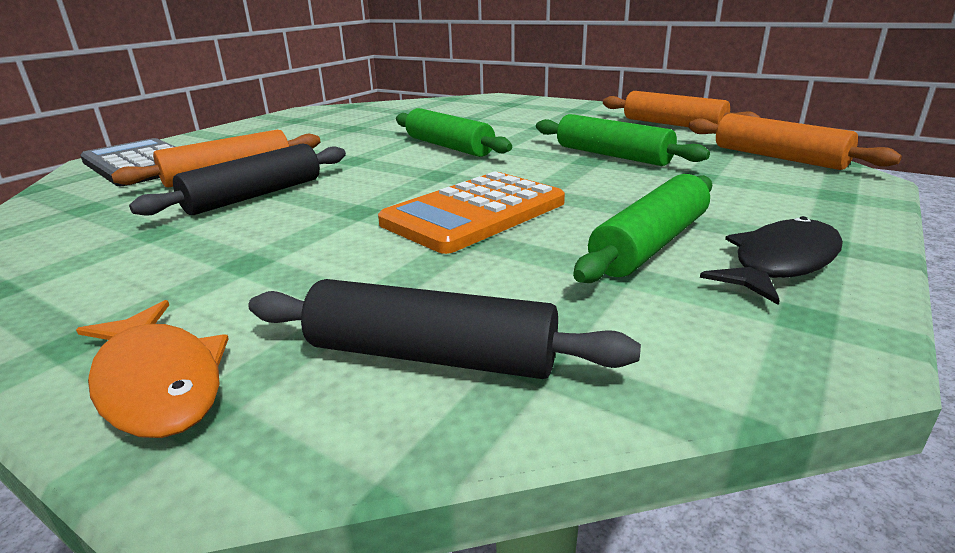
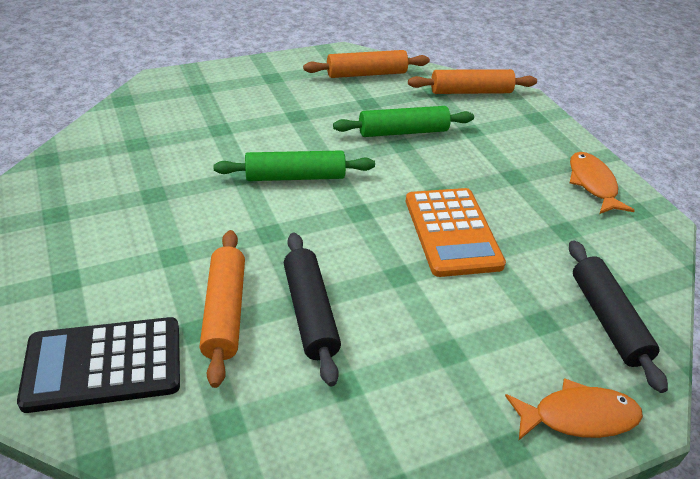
camera: 60 degrees left, 15 degrees up
(431, 355) = (607, 320): black rolling pin -> black rolling pin turned 60 degrees counterclockwise
(650, 244) = (547, 202): green rolling pin -> none
(781, 263) = (592, 184): black fish -> orange fish

